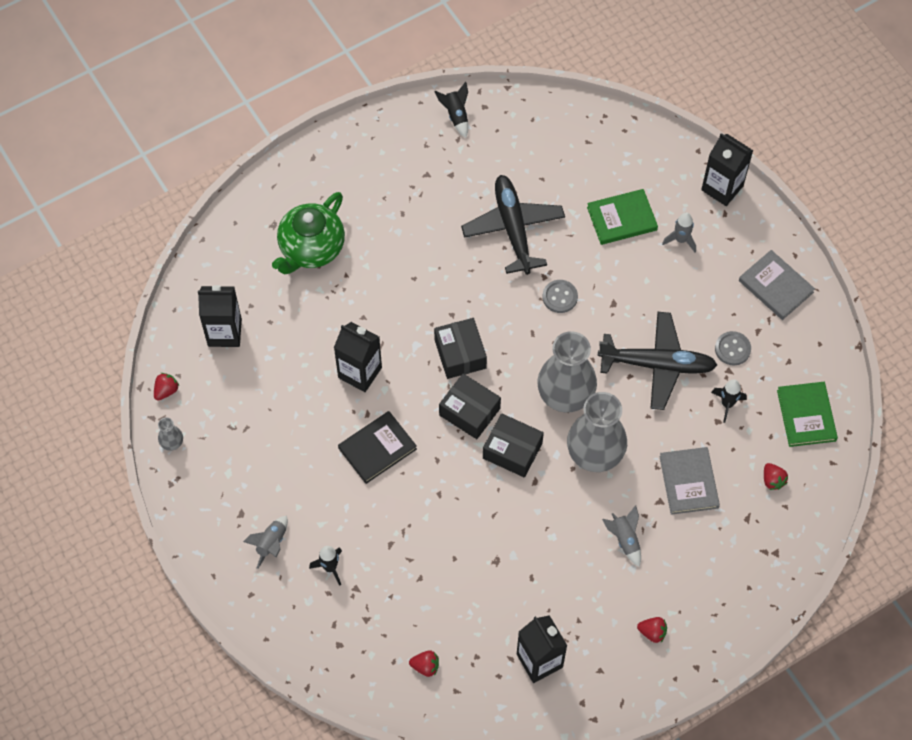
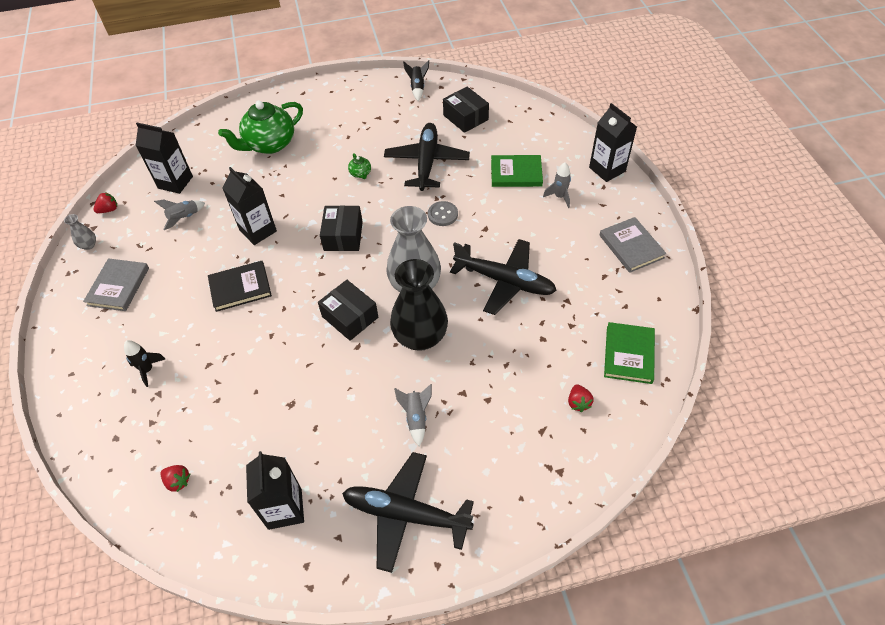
camera: 20 degrees right, 10 degrees down
(271, 544) = (113, 338): grey rocket -> grey rocket (184, 218)
(442, 264) = (360, 174): none -> green teapot
(469, 412) = (329, 279): black box -> black box (465, 117)
(595, 453) = (420, 337): grey vase -> black vase
(652, 632) = (406, 514): red strawberry -> black plane
(688, 482) = (496, 383): grey book -> grey book (118, 286)
(727, 404) = (556, 327): black rocket -> none
(732, 349) = (576, 284): grey button -> none

